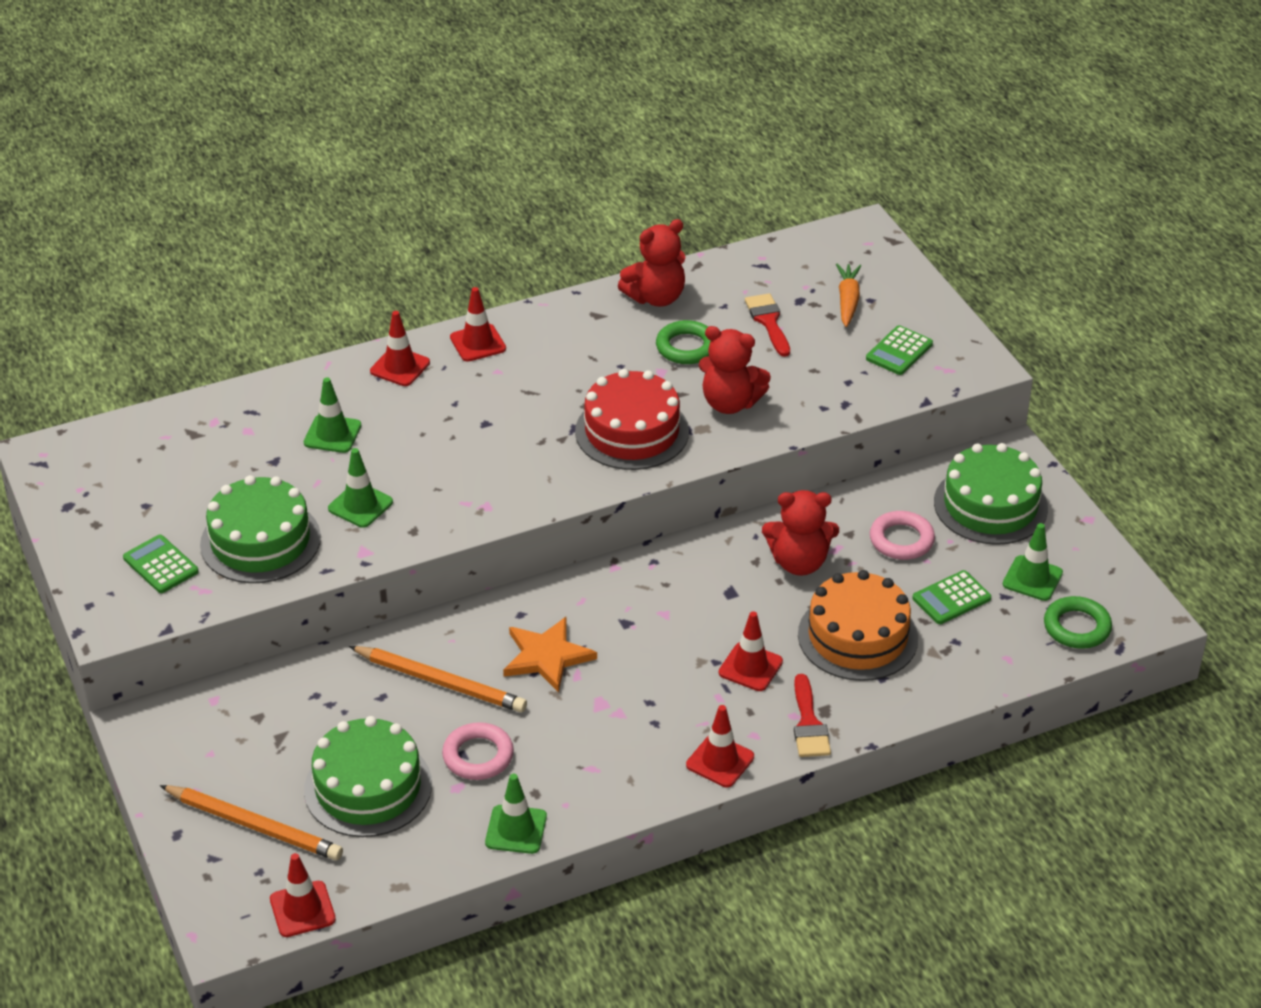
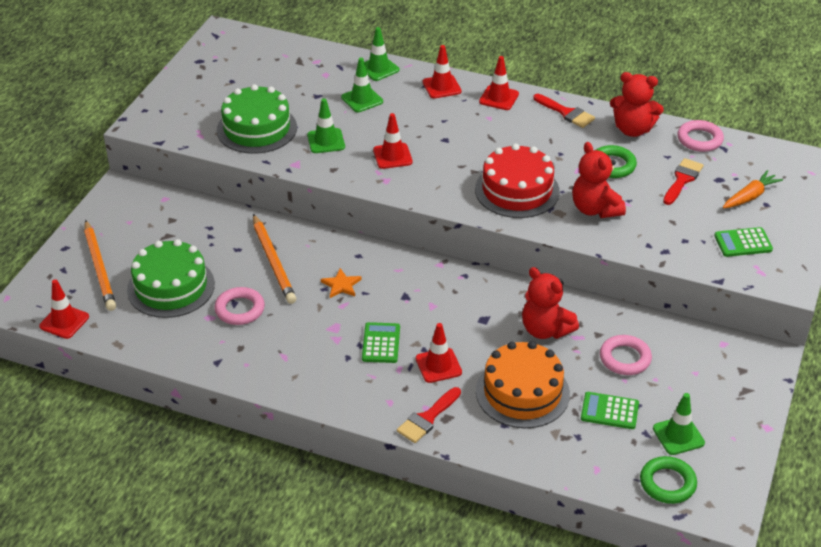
camera: 45 degrees right, 0 degrees up
(161, 565) = (199, 111): green calculator -> green calculator (381, 343)
(516, 830) = (206, 358): green traffic cone -> green traffic cone (378, 68)
(547, 656) = (341, 285): orange star -> orange star, size x0.60
(568, 318) = (566, 113): none -> red brush
(720, 761) = (352, 401): red traffic cone -> red traffic cone (392, 156)
(730, 269) = (699, 139): none -> pink ring
(990, 505) = (711, 376): green cake -> none

